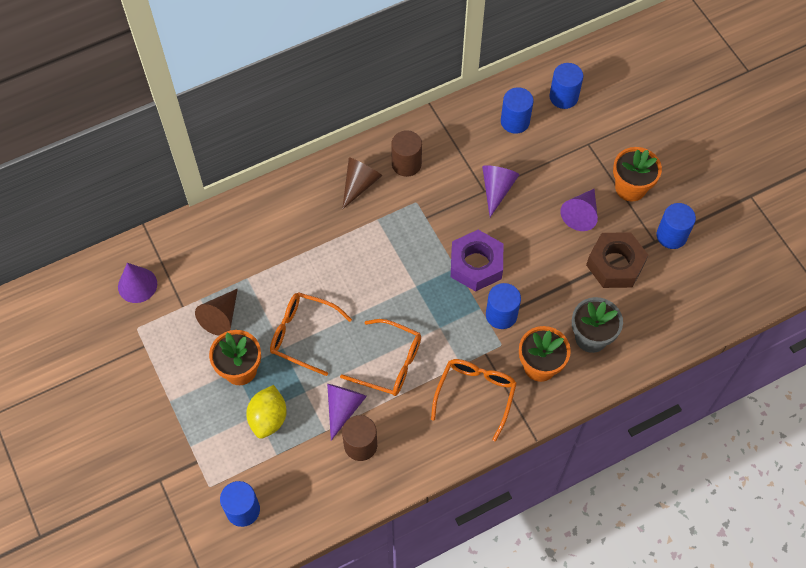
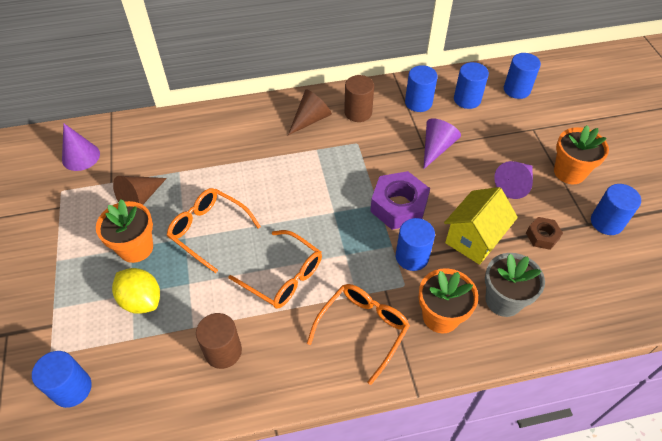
camera: 15 degrees right, 10 degrees down
(268, 418) = (141, 300): yellow lemon -> yellow lemon turned 75 degrees counterclockwise
(343, 407) = (220, 308): purple cone -> none
(465, 137) = (418, 103): none -> blue cylinder
(553, 283) = (474, 239): none -> yellow house
(615, 264) = (542, 236): brown nut -> brown nut, size x0.53

